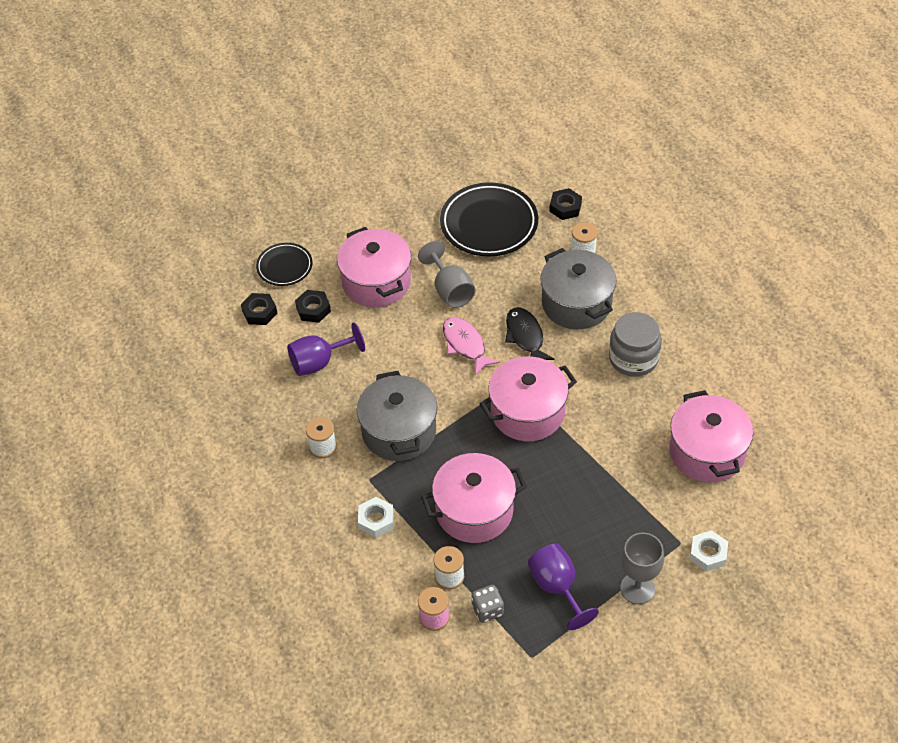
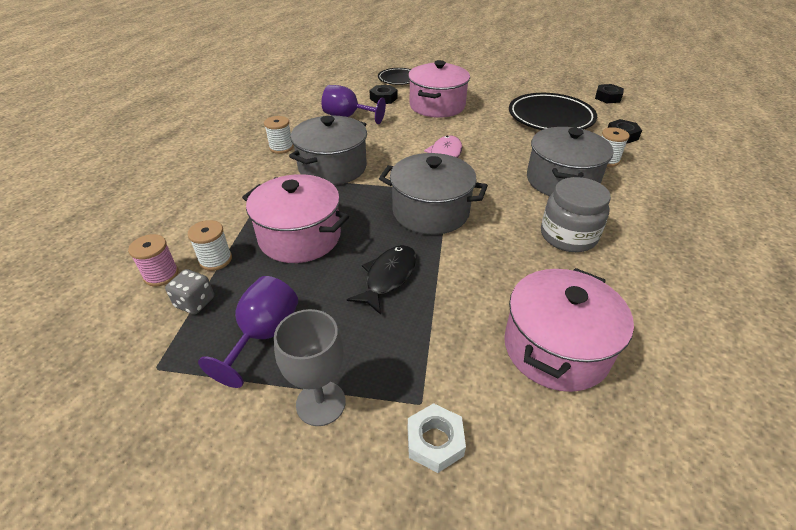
camera: 45 degrees right, 10 degrees down
(259, 312) = (355, 86): black nut -> black nut (608, 97)
(376, 520) = (239, 197): white nut -> none
(450, 290) = (476, 130): grey goblet -> none
(525, 336) = (494, 175): black fish -> black fish (388, 277)
(527, 412) = (430, 212): pink pot -> grey pot

